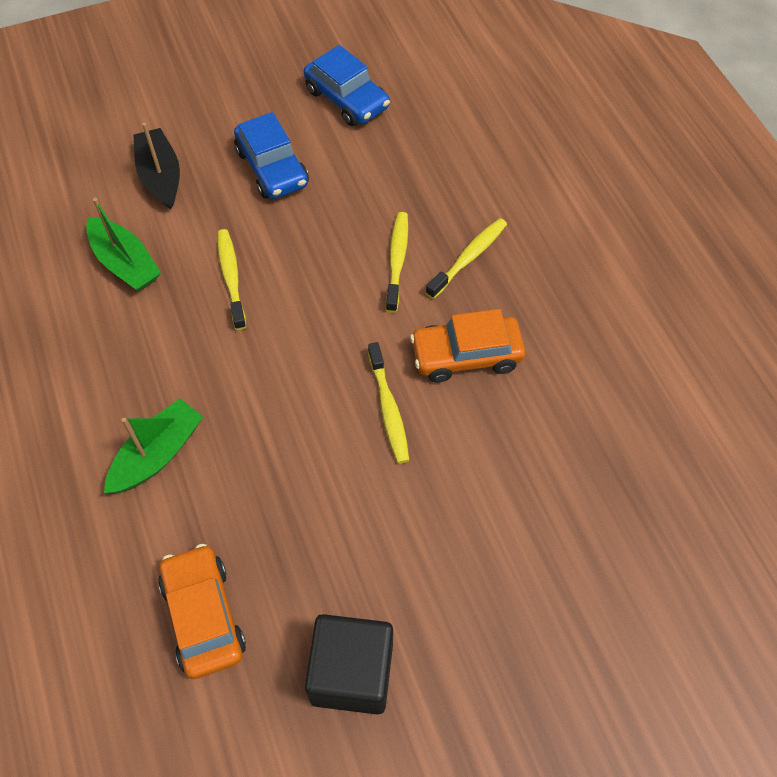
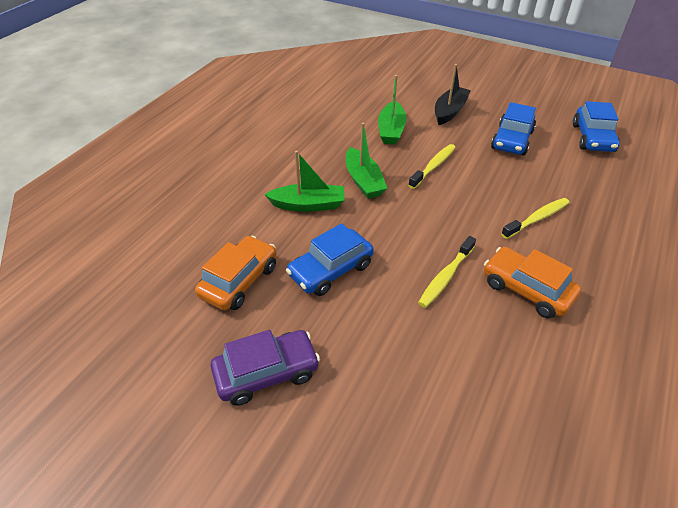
camera: 50 degrees right, 15 degrees down
(179, 366) = (363, 181): none -> green boat
(278, 509) = (330, 270): none -> blue car
(352, 672) = (266, 373): black cube -> purple car
(468, 257) = (587, 247): yellow toothbrush -> none

